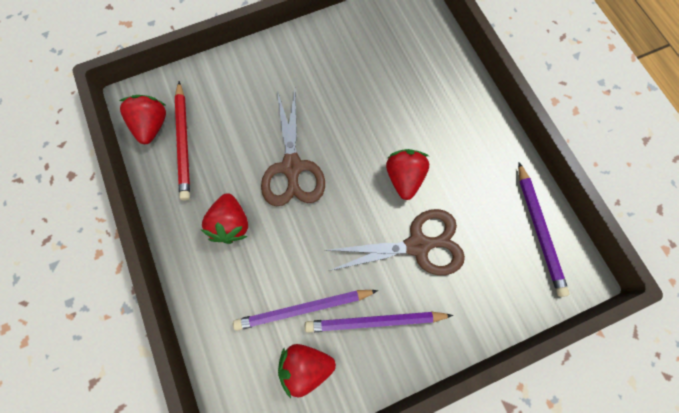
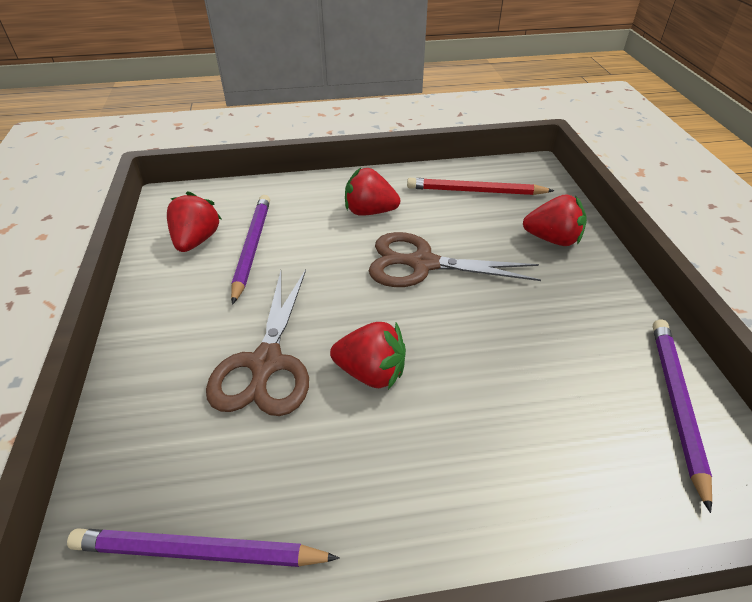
camera: 105 degrees right, 30 degrees down
(152, 125) = (500, 174): red strawberry -> red strawberry (552, 239)
(374, 321) = (201, 299): purple pencil -> purple pencil (676, 403)

